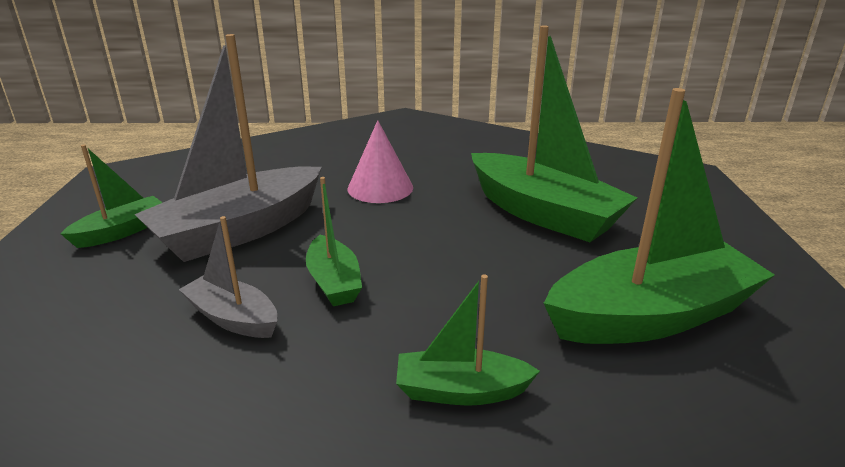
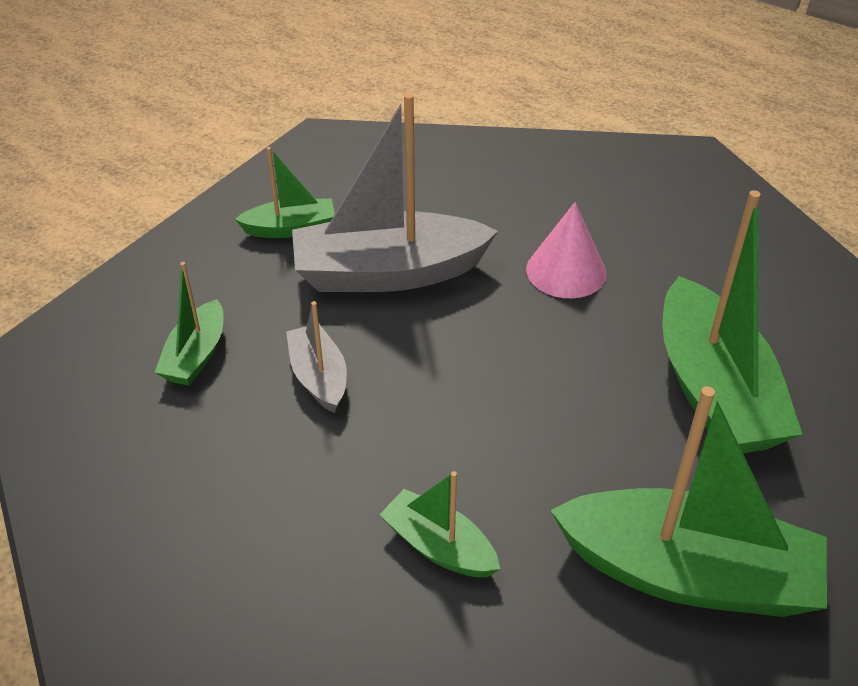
camera: 35 degrees right, 15 degrees up
(334, 282) = (425, 378): green boat -> green boat (196, 355)

